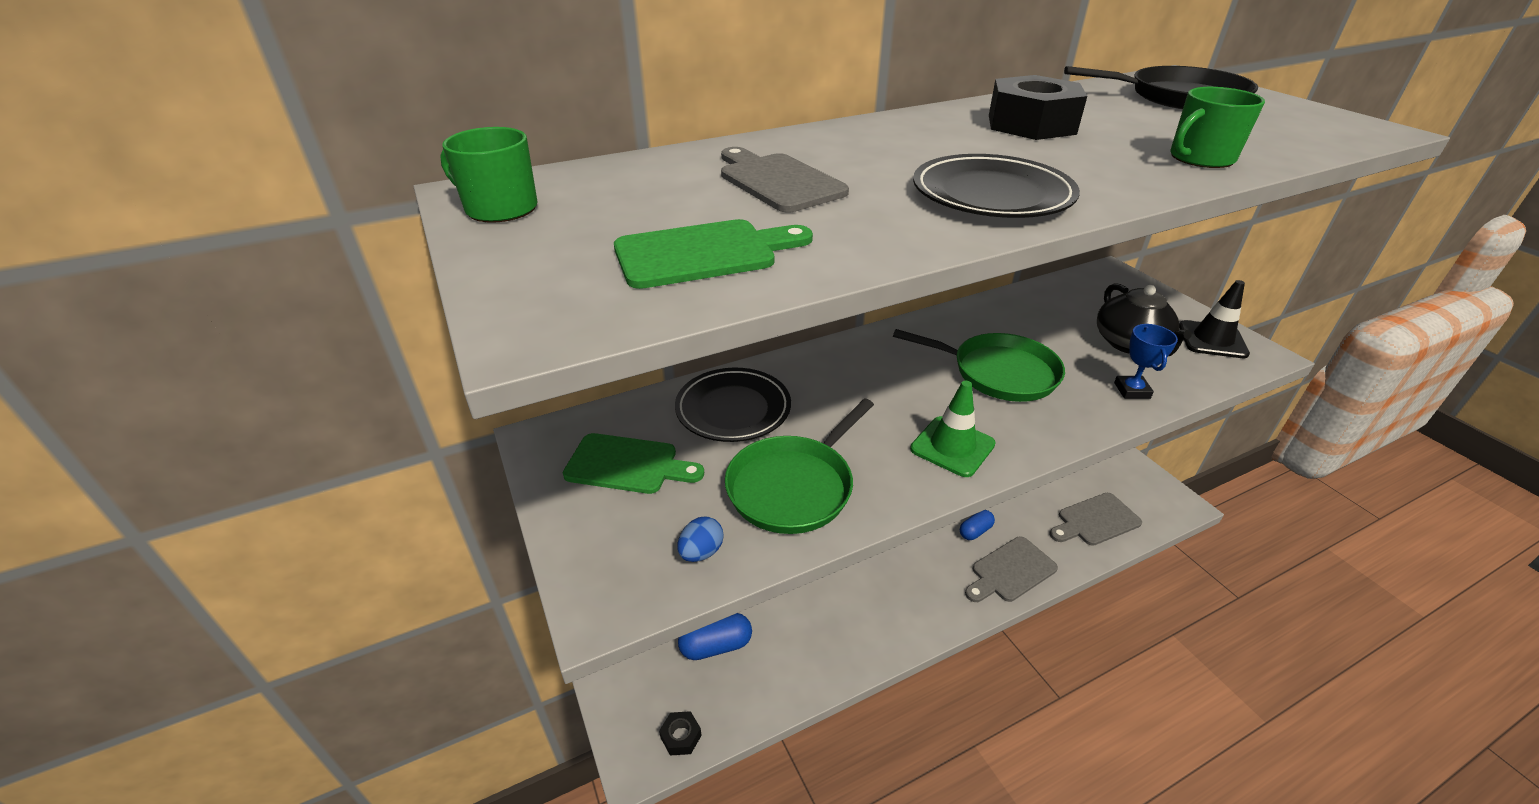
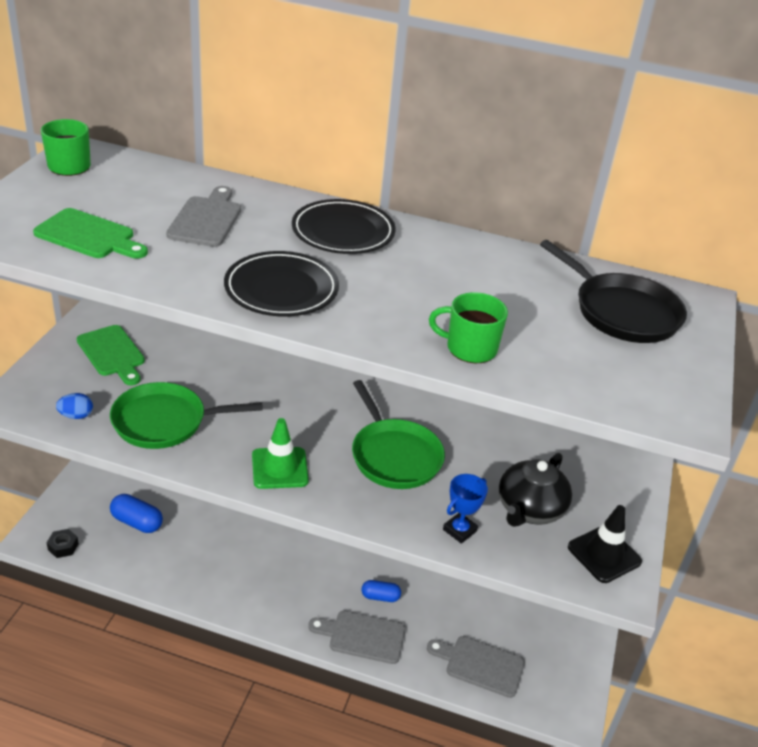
camera: 40 degrees right, 0 degrees up
(733, 409) = (206, 363): black plate -> black plate (343, 232)
(1031, 124) = (442, 267): black nut -> none

